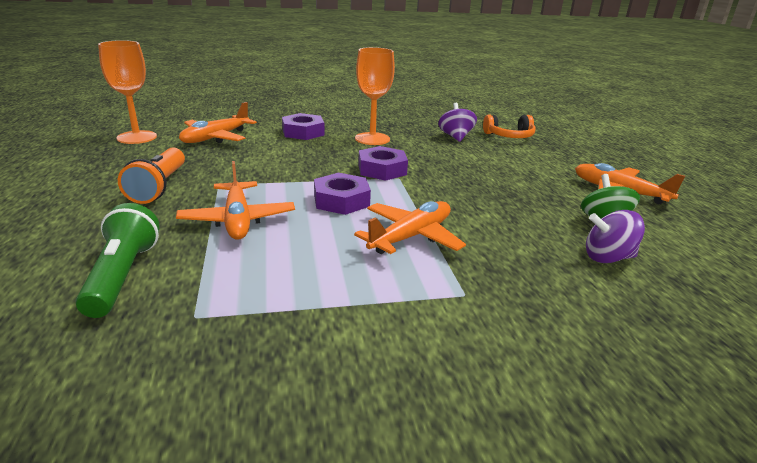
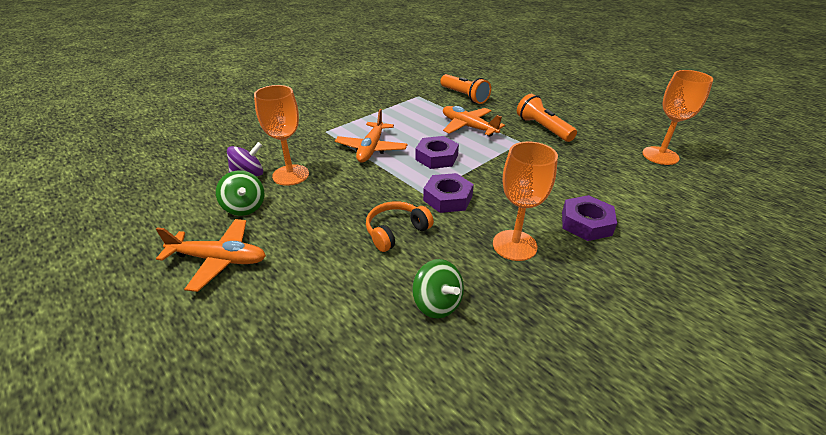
camera: 150 degrees right, 10 degrees up
(122, 276) = (464, 96): green flashlight -> orange flashlight
(215, 138) = (621, 180): orange plane -> none
(455, 137) = (437, 303): purple spinning top -> green spinning top
(509, 136) = (369, 353): orange headphones -> orange headphones (396, 231)
(544, 239) = (291, 175): none -> orange goblet

